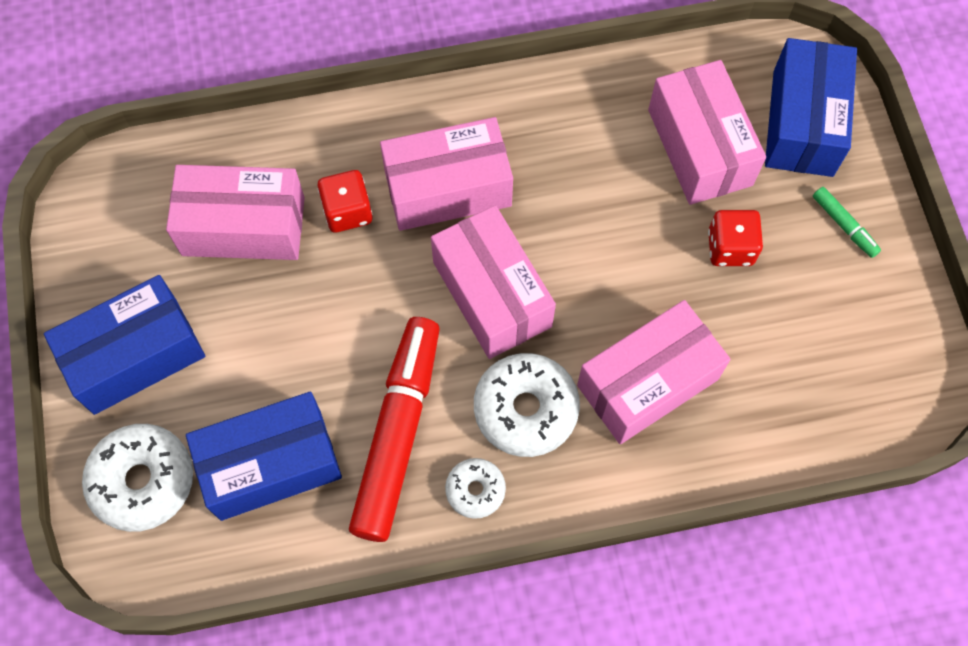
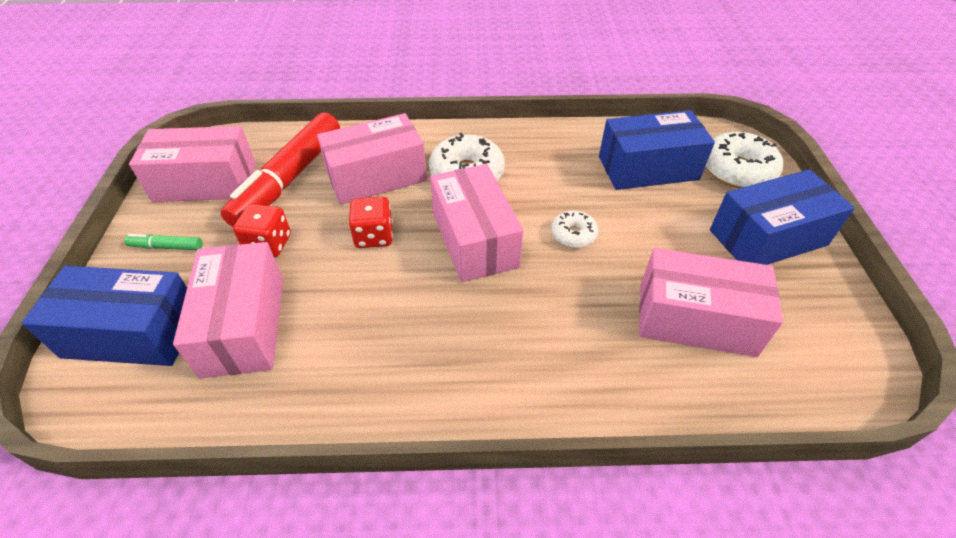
camera: 170 degrees left, 20 degrees down
(347, 211) = (595, 318): red dice -> red dice (374, 236)
(397, 433) = (559, 172): red marker -> red marker (289, 179)
(448, 188) = (497, 324): pink box -> pink box (205, 182)
(475, 490) = (510, 142): white donut -> white donut (573, 235)
(802, 123) = (132, 333): blue box -> blue box turned 75 degrees clockwise
(844, 225) = (166, 247): green marker -> green marker turned 60 degrees counterclockwise

